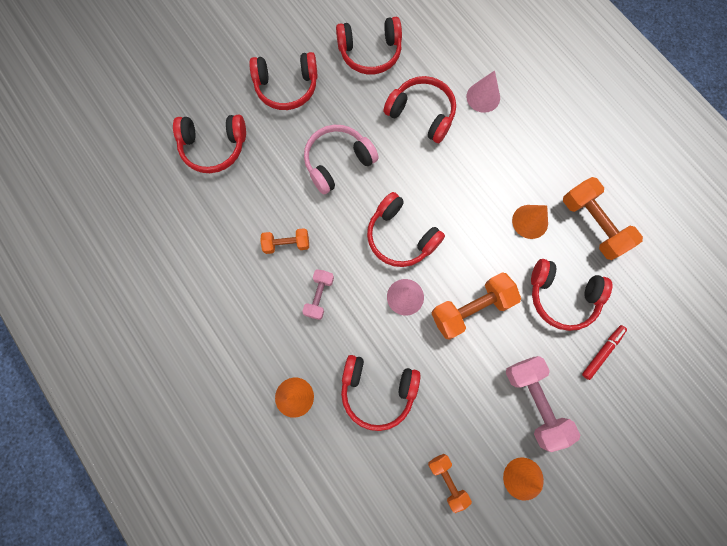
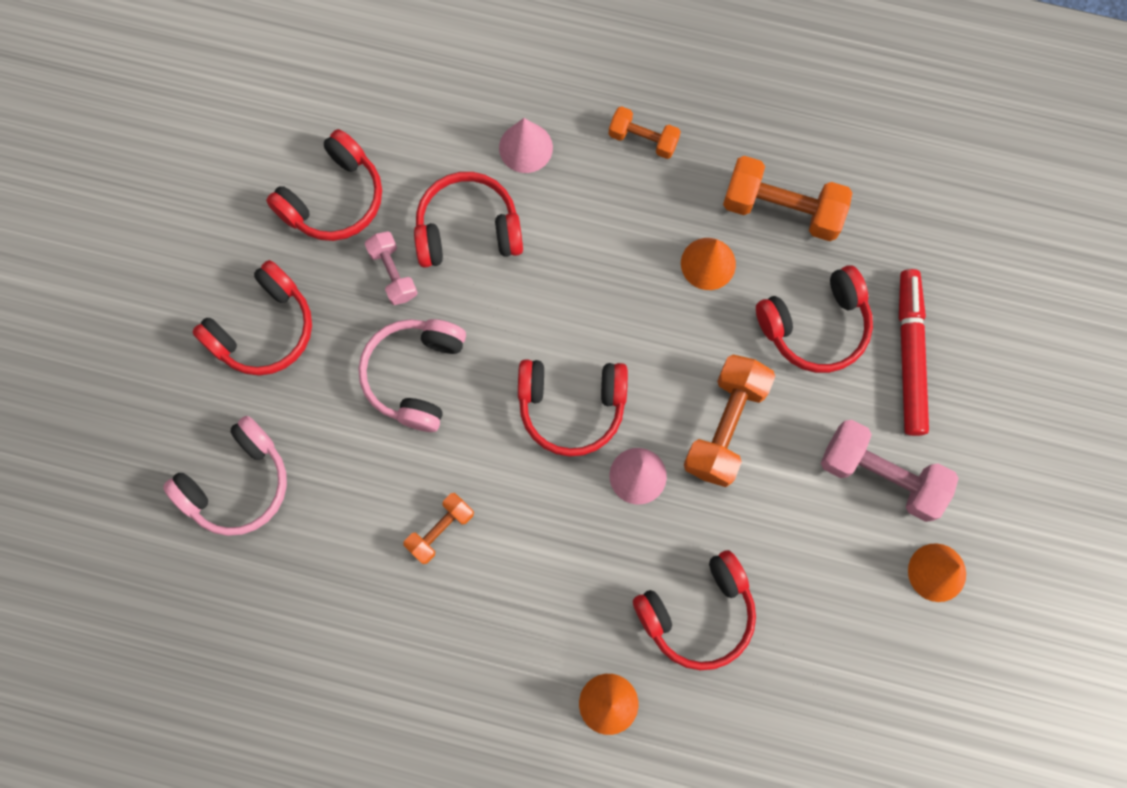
camera: 40 degrees left, 0 degrees up
(214, 147) = (237, 484): red headphones -> pink headphones
(319, 296) = (535, 560): pink dumbbell -> pink dumbbell (393, 273)
(447, 480) = (857, 646): orange dumbbell -> orange dumbbell (643, 139)
(602, 352) = (909, 355): red marker -> red marker, size x1.74

